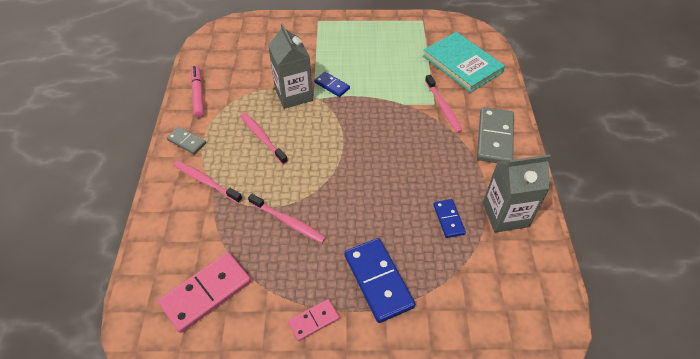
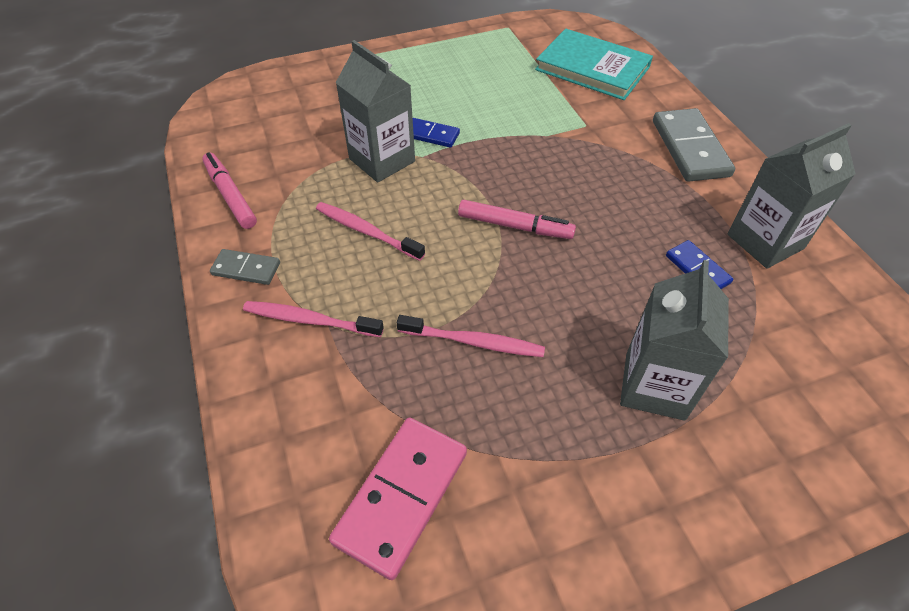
camera: 20 degrees left, 0 degrees up
(313, 320) = (596, 479): pink domino -> none
(350, 159) = (515, 226): none -> pink marker
(378, 281) = (654, 386): blue domino -> grey carton
(443, 107) = (600, 126): pink toothbrush -> none

